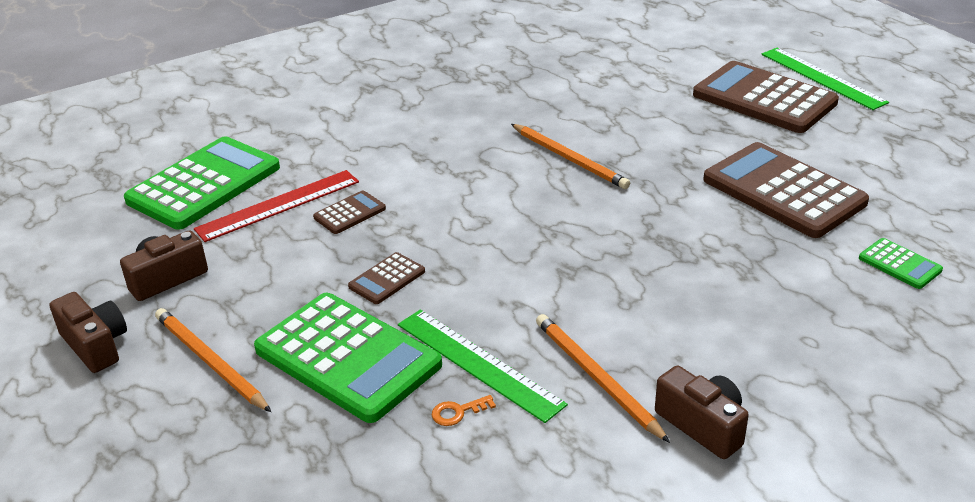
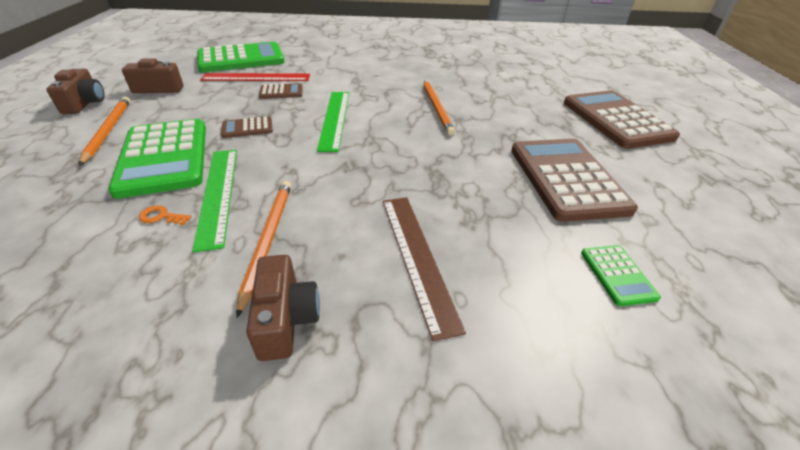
camera: 30 degrees right, 5 degrees up
(741, 326) = (417, 257): none -> brown ruler
(822, 78) = (679, 122): green ruler -> green ruler (334, 119)

